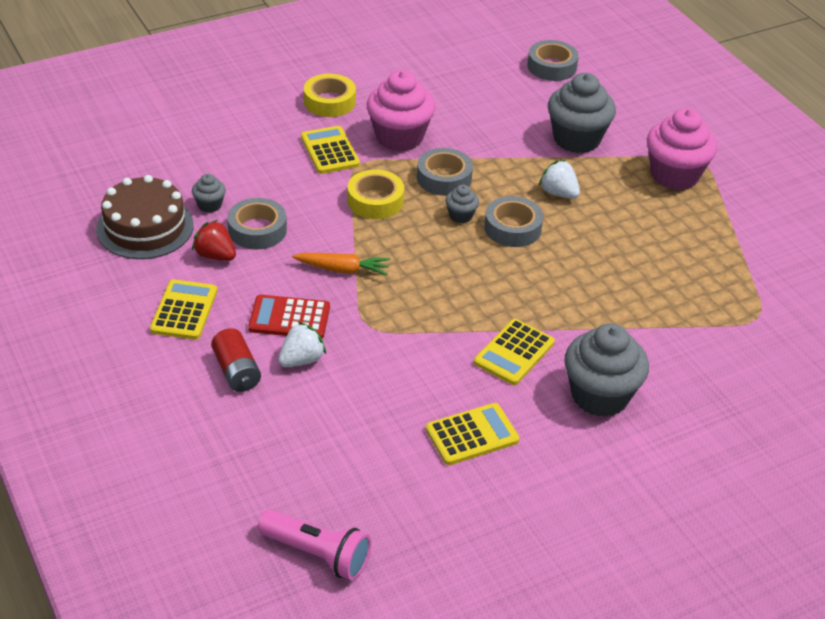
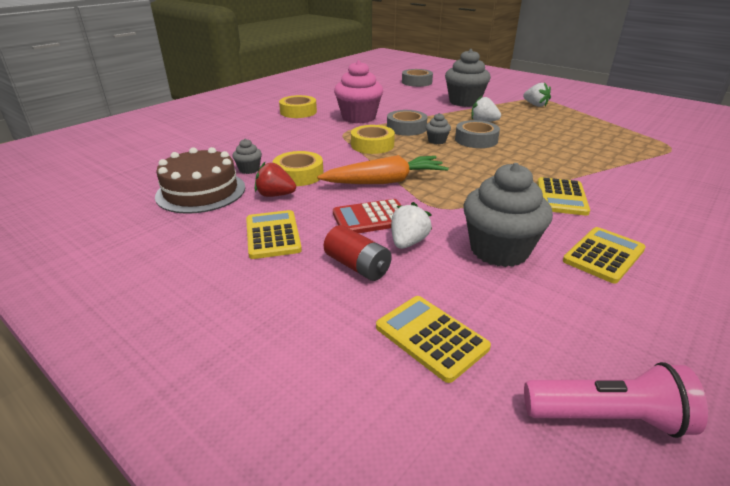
camera: 20 degrees left, 10 degrees down
(257, 230) = (298, 175): grey tape -> yellow tape
(330, 151) = (318, 130): yellow calculator -> yellow calculator (431, 337)
(342, 269) = (385, 181): orange carrot -> orange carrot, size x1.56
(600, 395) = (651, 206): grey cupcake -> grey cupcake (499, 250)
(674, 175) = (535, 105): pink cupcake -> white strawberry

